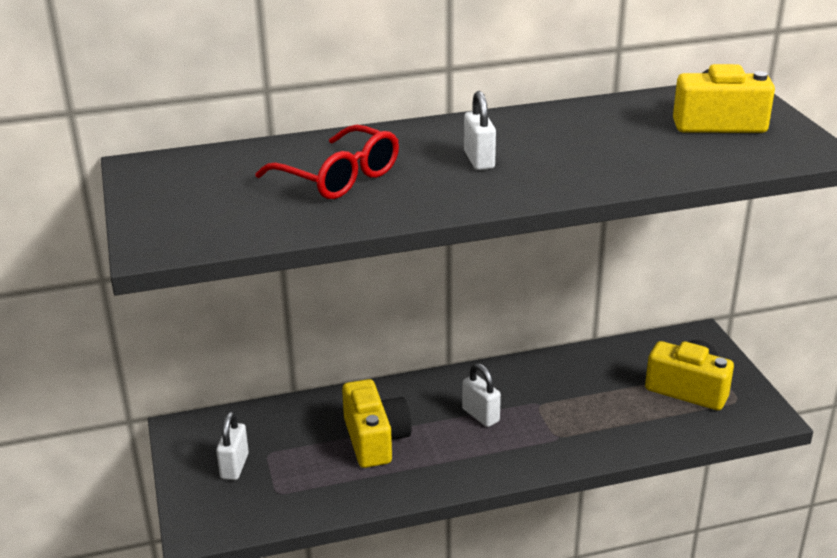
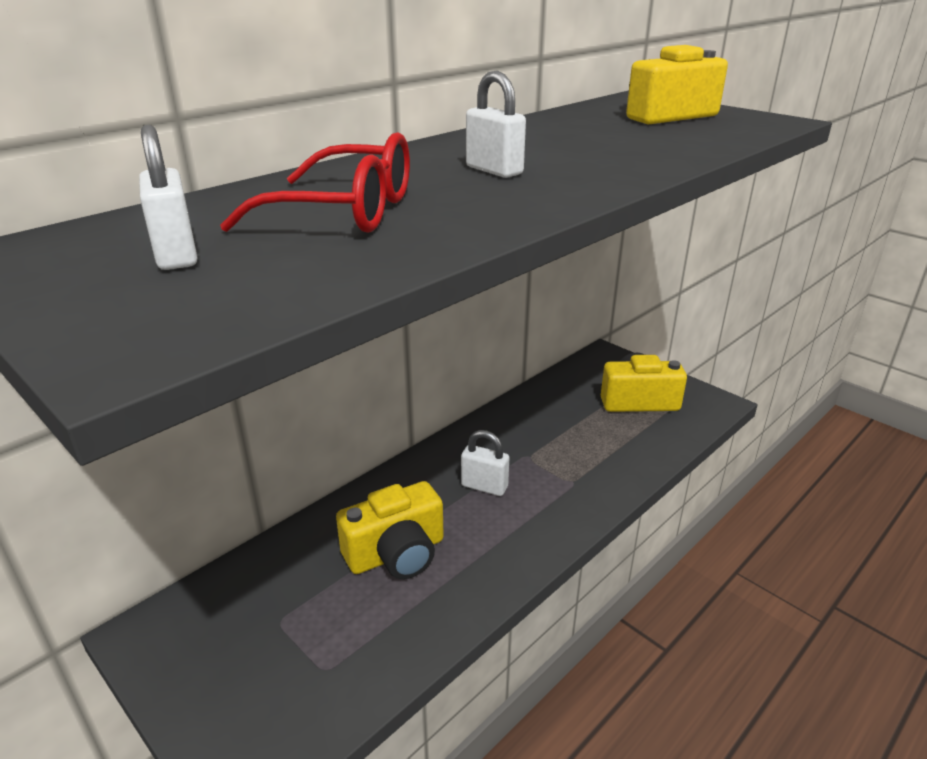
camera: 30 degrees left, 0 degrees up
(234, 466) = (245, 657): white padlock -> white padlock (176, 255)
(375, 439) = (396, 553): yellow camera -> yellow camera turned 105 degrees clockwise

